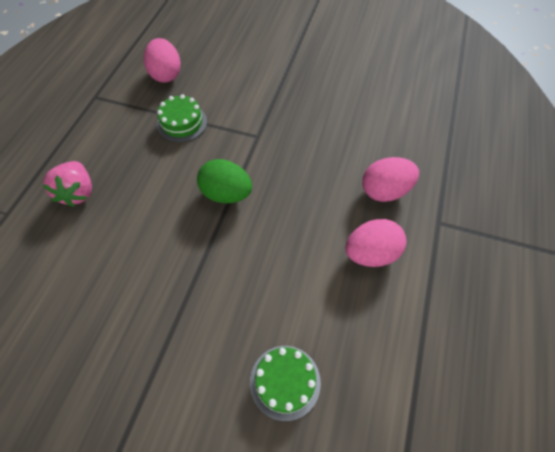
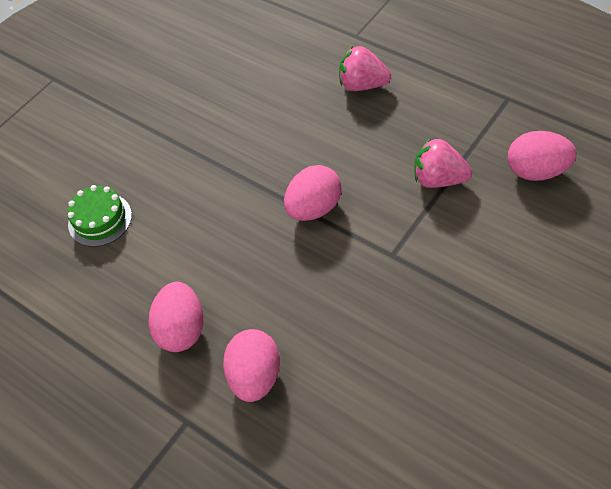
camera: 115 degrees right, 5 degrees down
(182, 123) = (438, 179): green cake -> pink strawberry
(226, 194) = (314, 208): green egg -> pink egg

